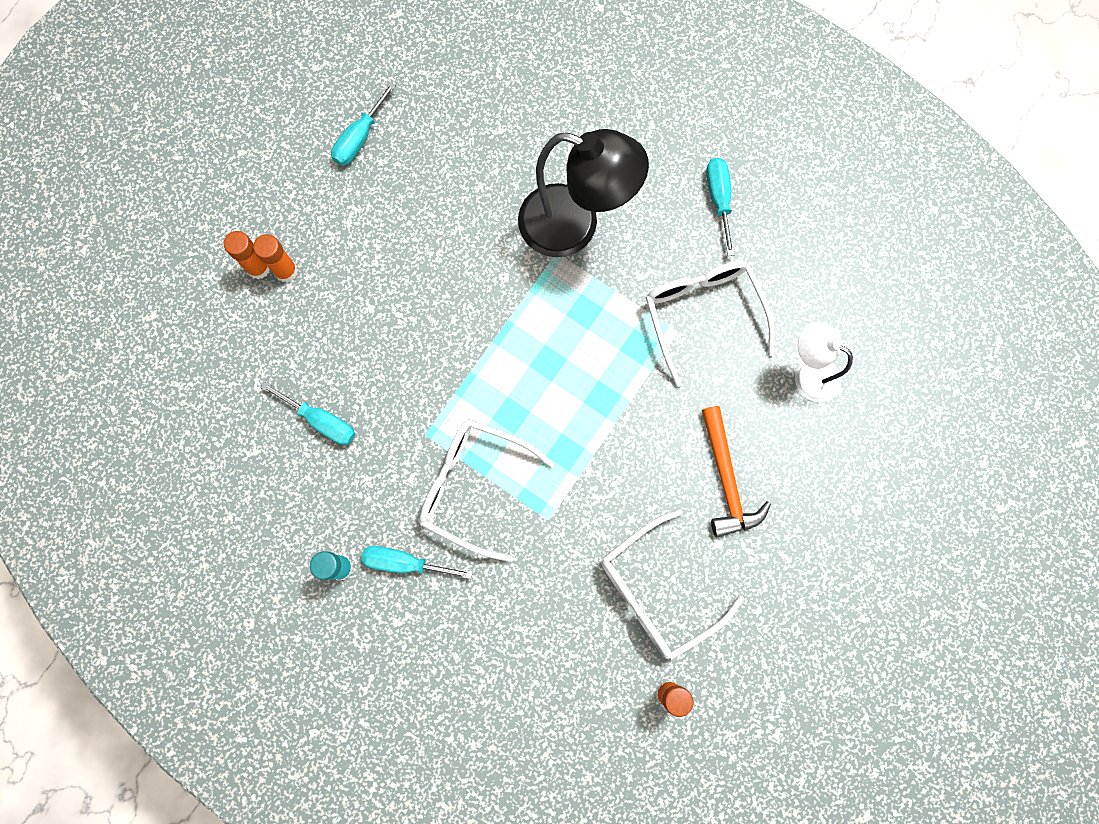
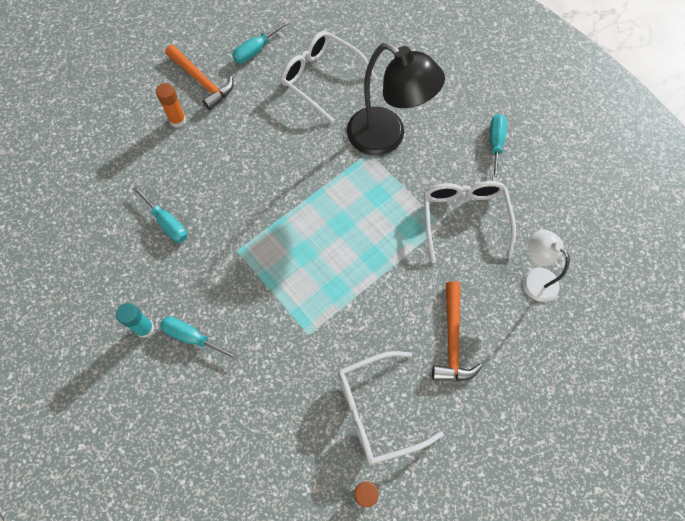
camera: 15 degrees right, 10 degrees down
(258, 268) = (160, 114): orange glue stick -> none
(300, 204) = (202, 81): none -> orange hammer
(474, 487) = (261, 296): white glasses -> white glasses (321, 78)

